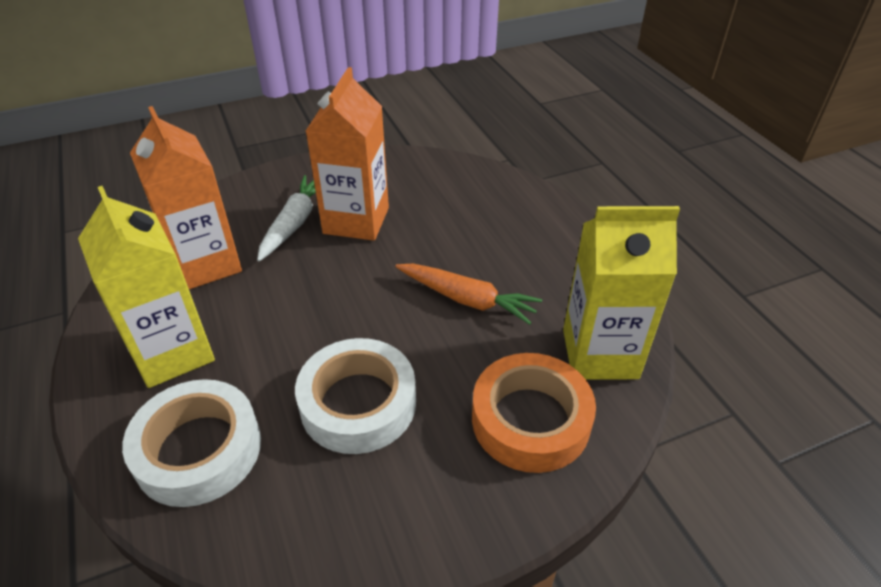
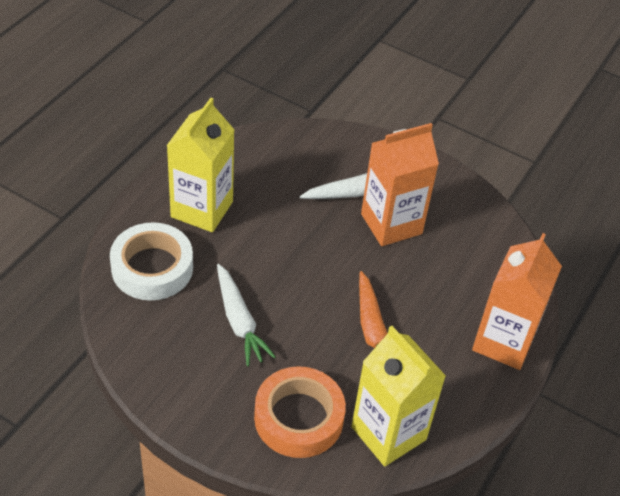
camera: 50 degrees right, 5 degrees up
(205, 264) = (279, 173): orange carton -> orange carton (503, 342)
(358, 403) = (239, 321): white tape -> white carrot

